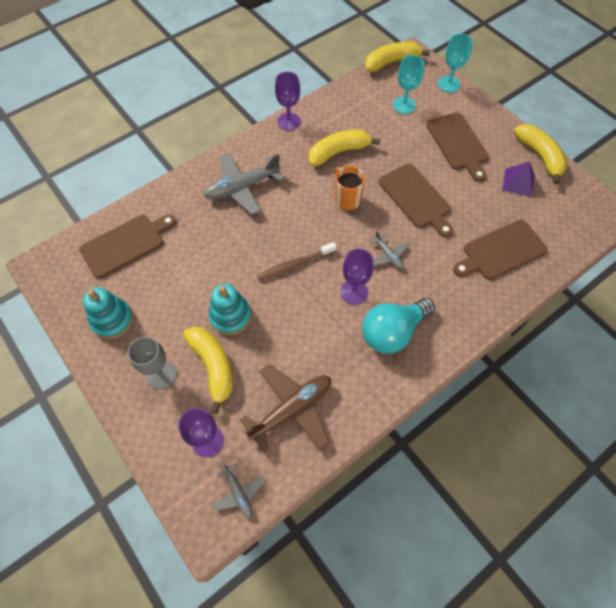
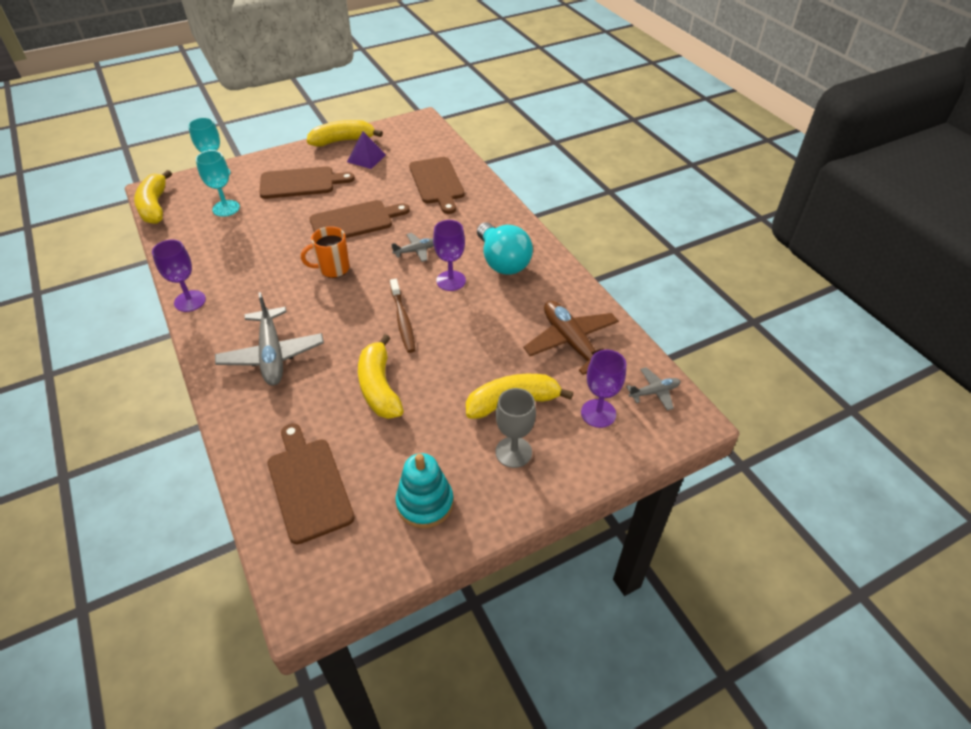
camera: 80 degrees left, 15 degrees down
(230, 316) = (452, 381): turquoise stacking toy -> none
(338, 152) = (263, 266): yellow banana -> yellow banana (379, 387)

